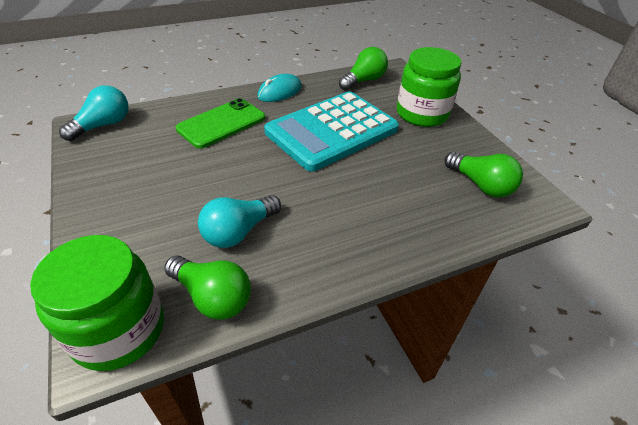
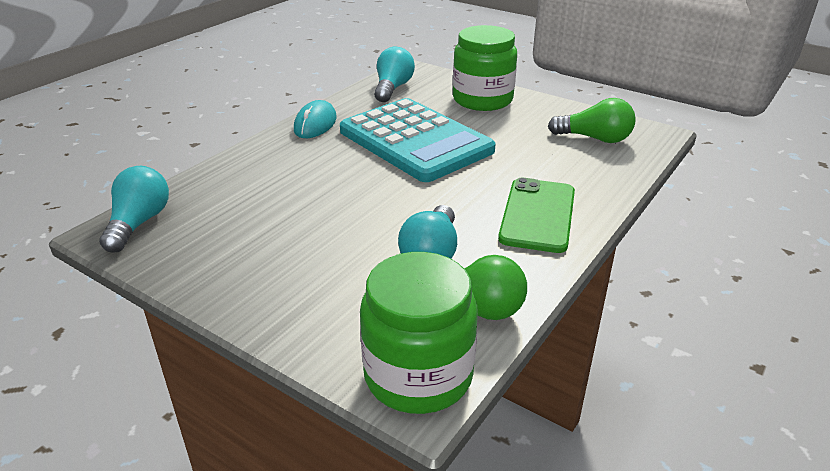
camera: 30 degrees left, 10 degrees down
(221, 123) = (288, 173): green phone -> green phone (538, 215)
(332, 131) = (415, 141): turquoise calculator -> turquoise calculator turned 60 degrees counterclockwise
(363, 81) = (392, 88): green light bulb -> turquoise light bulb

